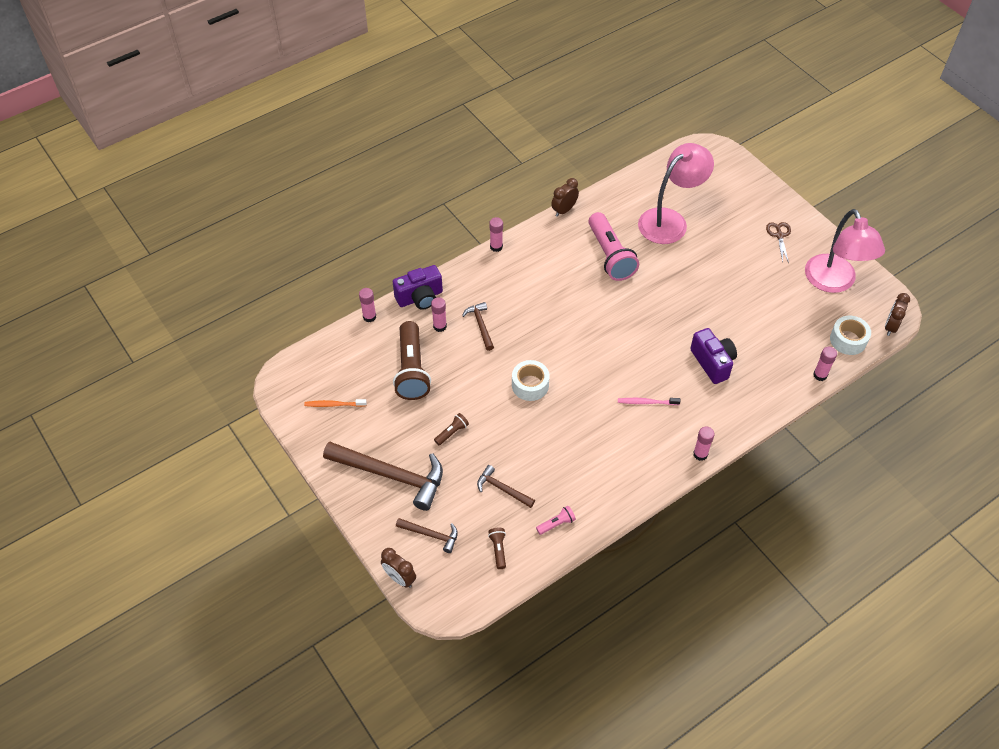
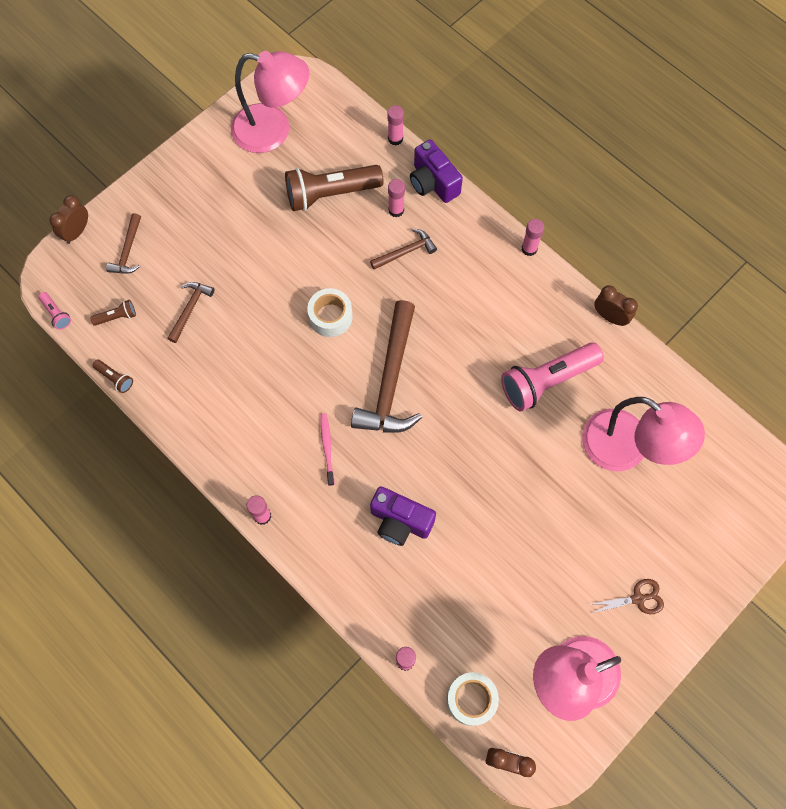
camera: 80 degrees right, 15 degrees up
(334, 405) = (273, 131): orange toothbrush -> pink lamp
(391, 475) = (194, 201): brown hammer -> brown hammer (391, 380)
(452, 432) = (254, 248): brown flashlight -> brown flashlight (115, 378)
(556, 524) = (153, 369): pink flashlight -> pink flashlight (56, 314)
(712, 363) = (400, 521): purple camera -> purple camera turned 60 degrees clockwise

